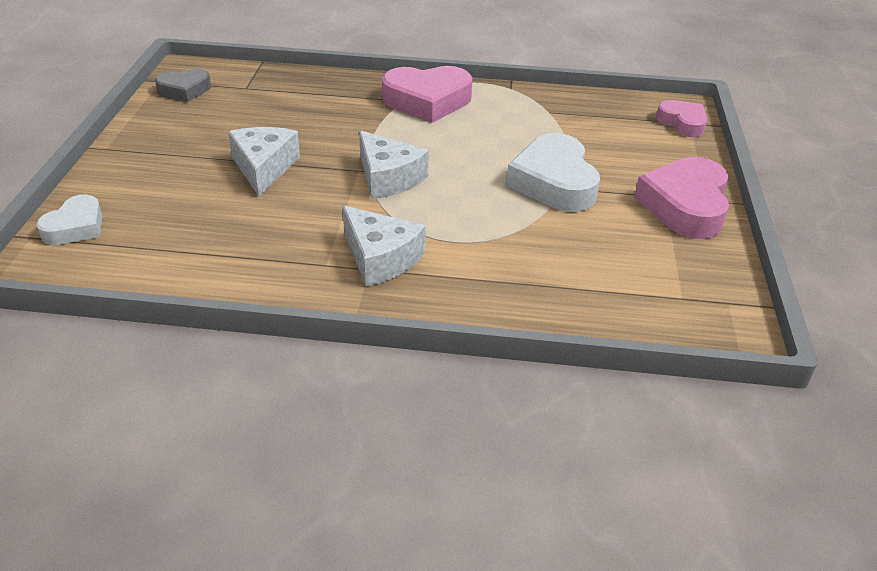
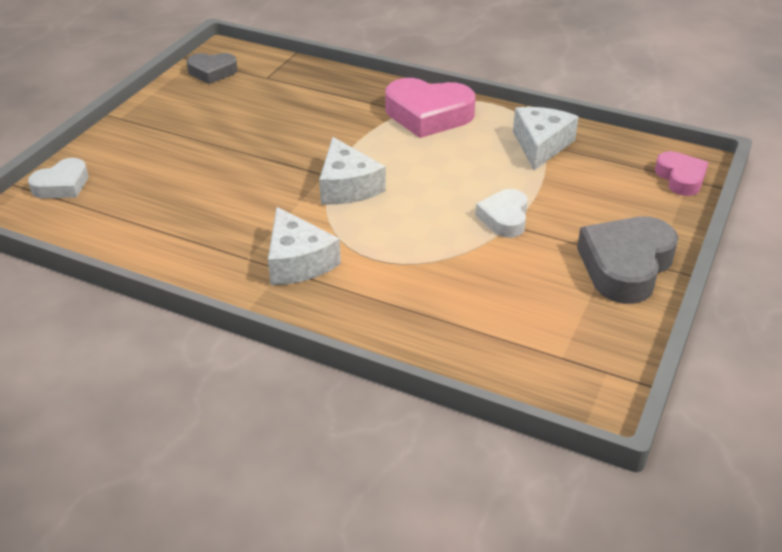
camera: 20 degrees right, 0 degrees up
(264, 168) = (242, 158): white cheese -> white cheese (541, 145)
(554, 182) = (504, 218): white heart -> white heart, size x0.59
(685, 206) = (626, 266): pink heart -> grey heart

